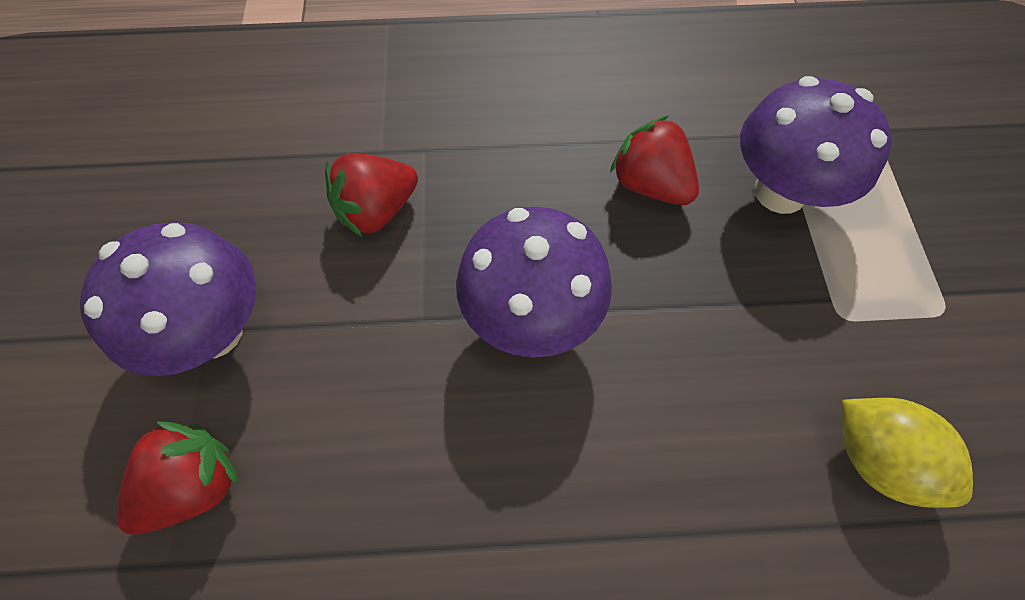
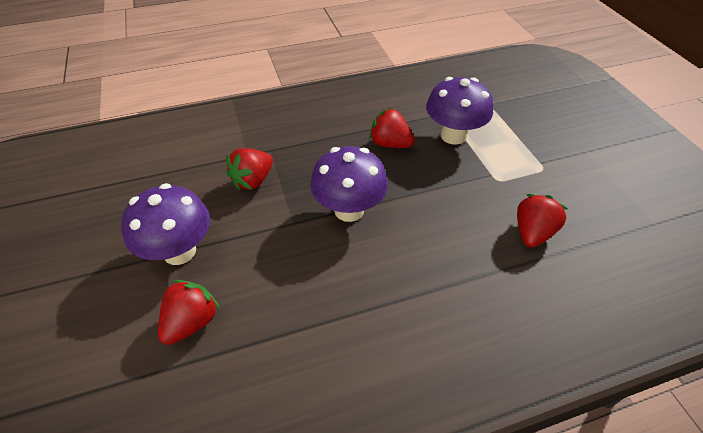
camera: 15 degrees left, 15 degrees down
(877, 459) = (532, 233): yellow lemon -> red strawberry

